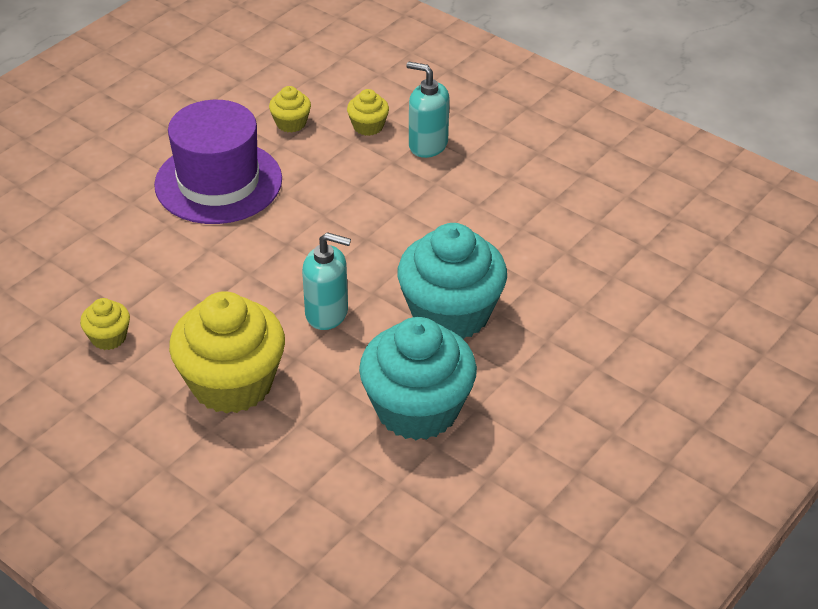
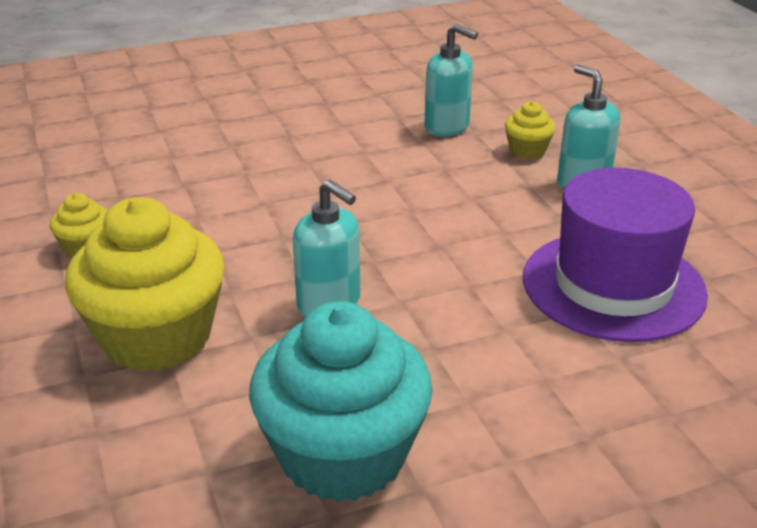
camera: 30 degrees right, 10 degrees down
(218, 182) = (329, 153): purple hat -> purple hat (613, 285)
(291, 123) = (447, 127): yellow cupcake -> turquoise soap dispenser
(450, 313) = (479, 357): turquoise cupcake -> none

